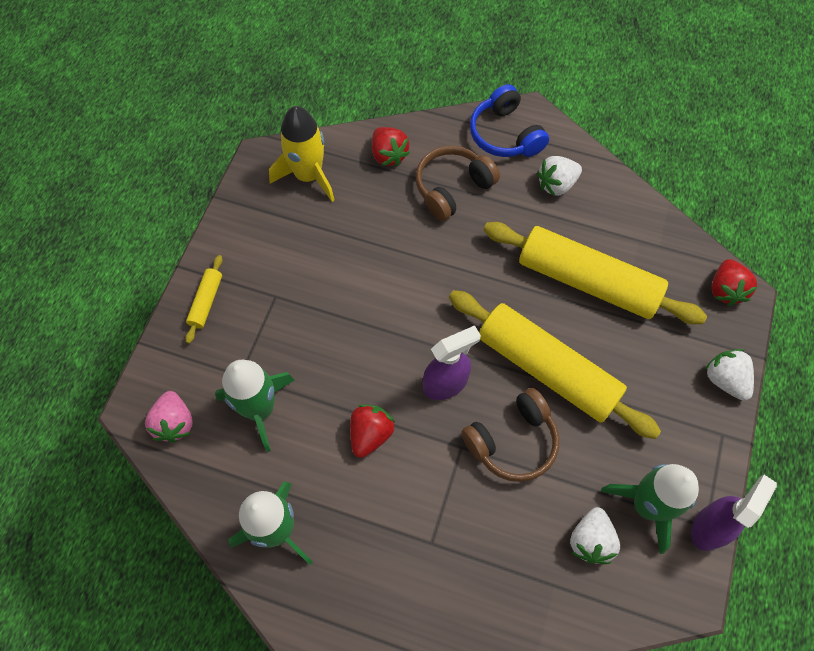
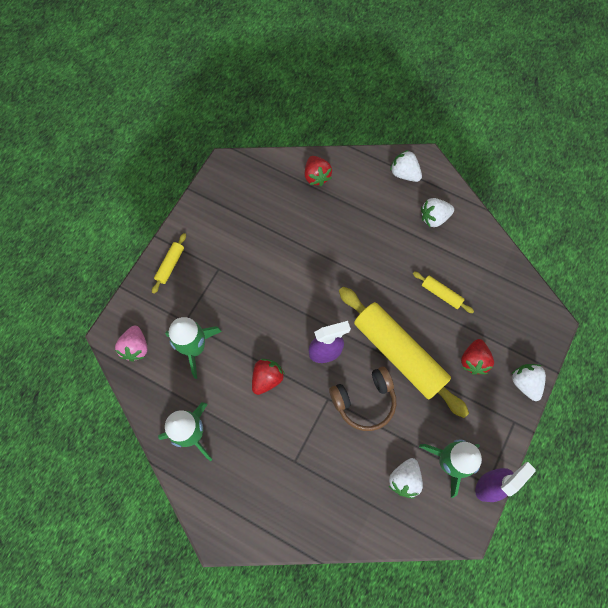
camera: 10 degrees right, 5 degrees up
(308, 176) = (256, 183): yellow rocket -> none
(452, 188) = (358, 209): brown headphones -> none
(505, 134) = (404, 173): blue headphones -> white strawberry
(587, 281) = (441, 294): yellow rolling pin -> yellow rolling pin, size x0.42
(725, 290) = (540, 317): red strawberry -> red strawberry (473, 360)

